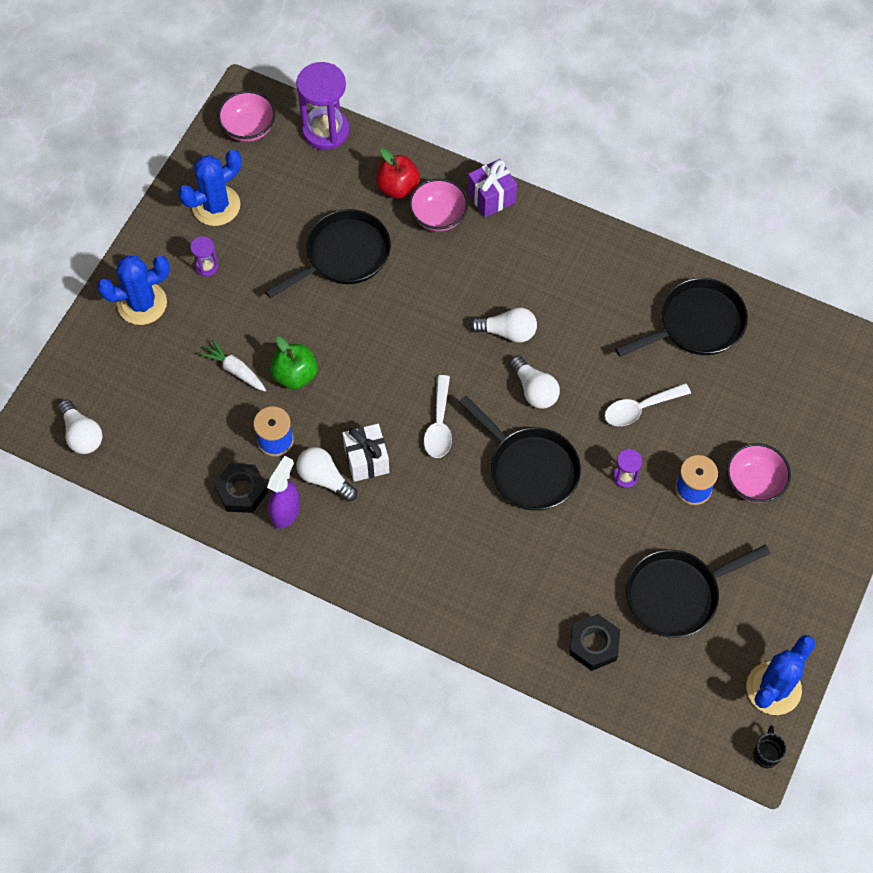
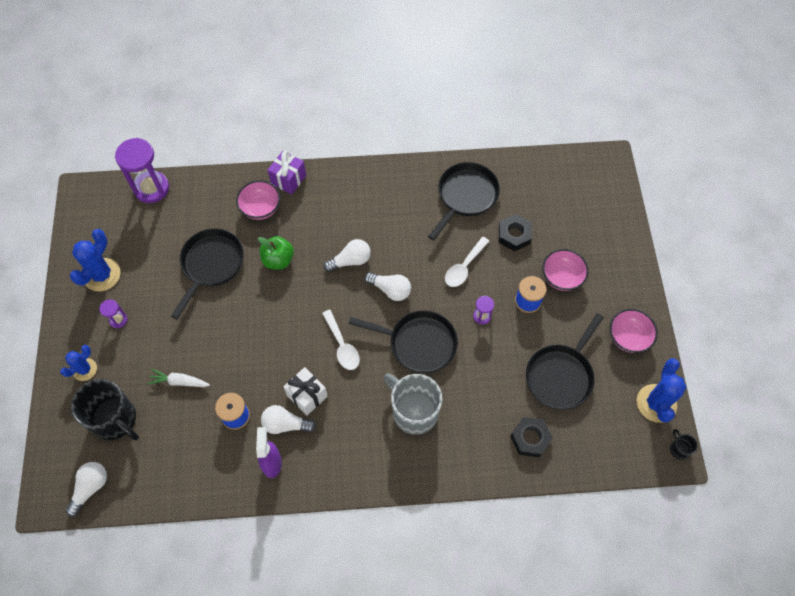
camera: 30 degrees left, 0 degrees up
(82, 434) = (90, 488): white light bulb -> white light bulb turned 90 degrees counterclockwise
(142, 303) = (84, 369): blue cactus -> blue cactus, size x0.62
(145, 376) = (115, 419): none -> black mug
(241, 491) = (232, 465): black nut -> black nut (514, 235)
(249, 128) = (96, 211): pink bowl -> pink bowl (628, 337)
(295, 375) = (224, 363): green apple -> green apple (278, 260)
(398, 187) = (222, 202): red apple -> none
(477, 542) = (414, 412): none -> grey mug

